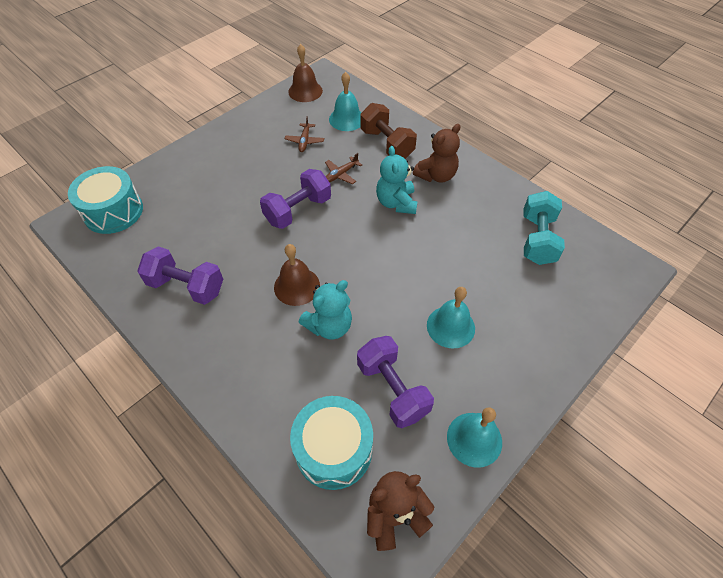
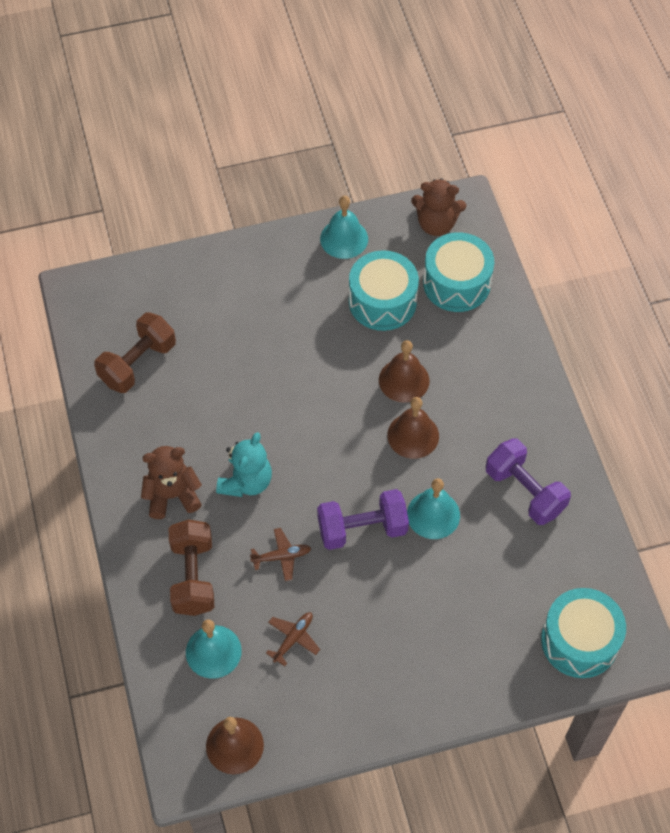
camera: 150 degrees left, 5 degrees up
(329, 326) = (404, 380): turquoise teddy bear -> brown bell
(392, 389) = (382, 301): purple dumbbell -> turquoise drum
(450, 326) = (294, 325): turquoise bell -> turquoise bell (433, 514)
(537, 239) = (138, 363): turquoise dumbbell -> brown dumbbell

